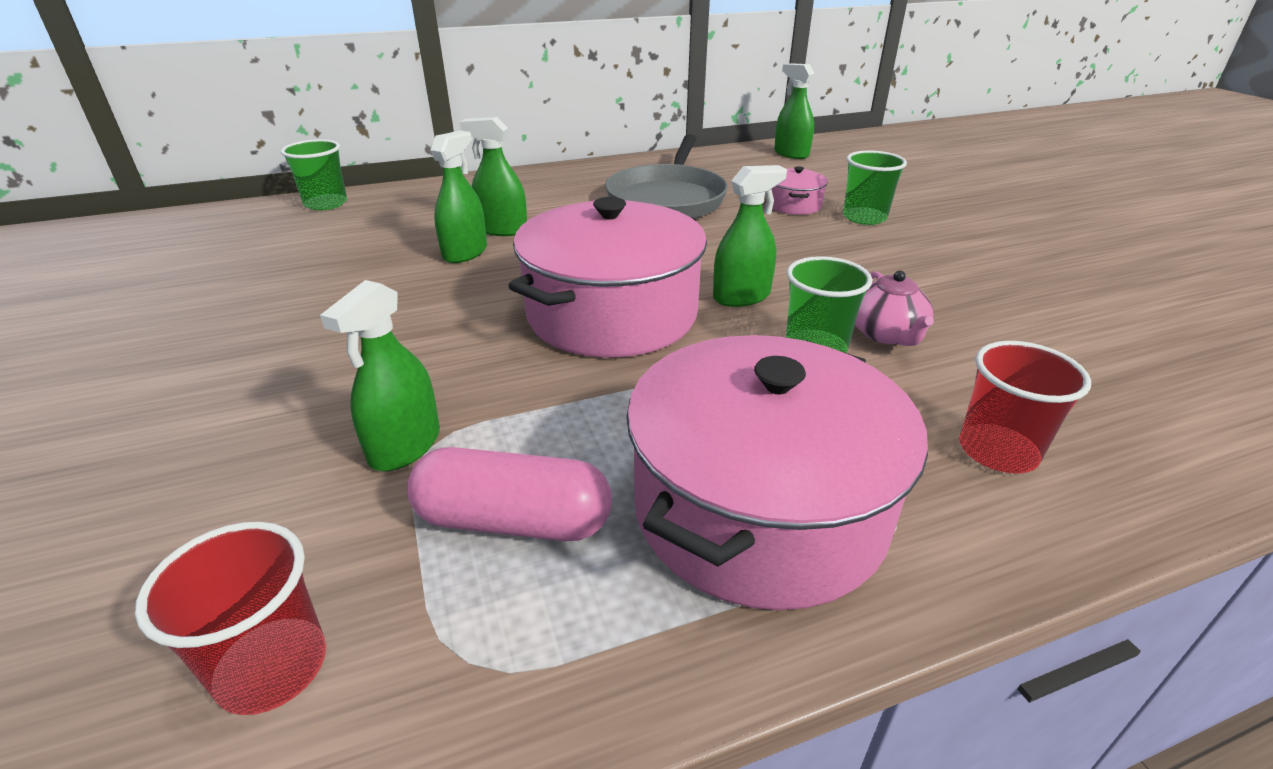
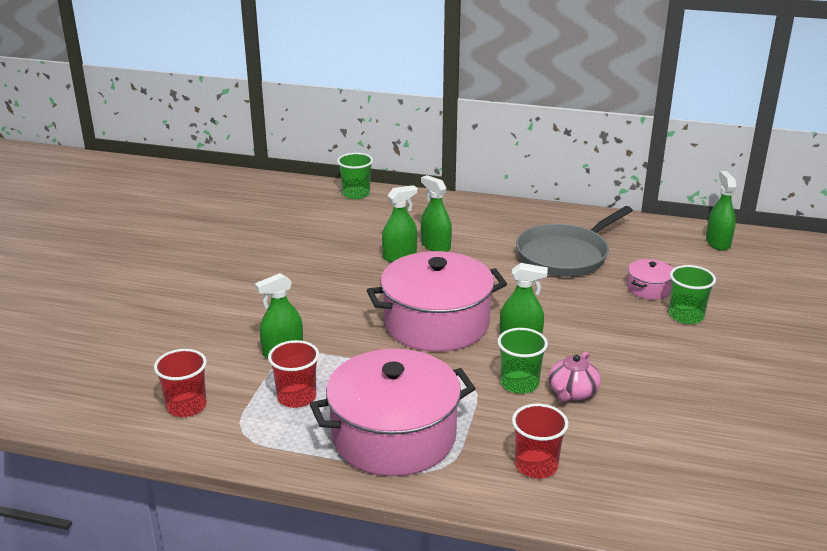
camera: 35 degrees right, 5 degrees down
(513, 521) = (296, 397): pink capsule -> red cup

